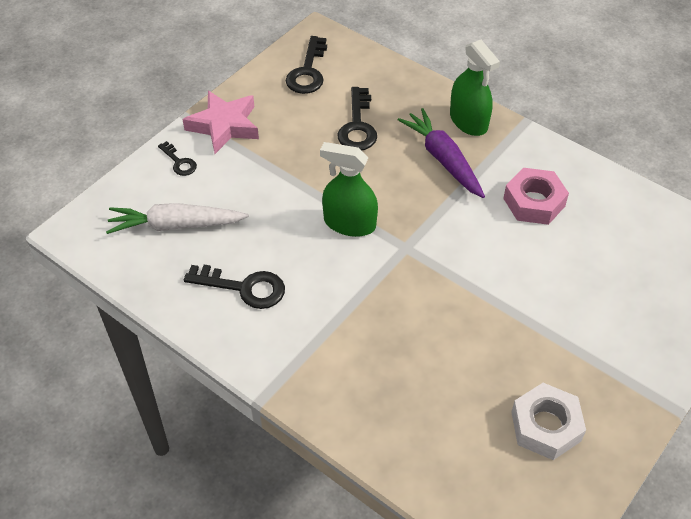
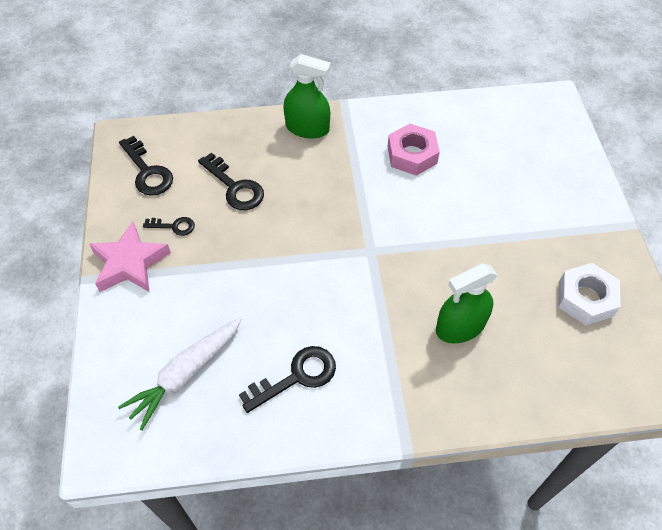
camera: 45 degrees left, 5 degrees up
(179, 162) = (127, 321): black key -> black key (174, 226)
(349, 223) = (314, 264): green spray bottle -> green spray bottle (460, 327)
(443, 159) = (322, 168): purple carrot -> none

